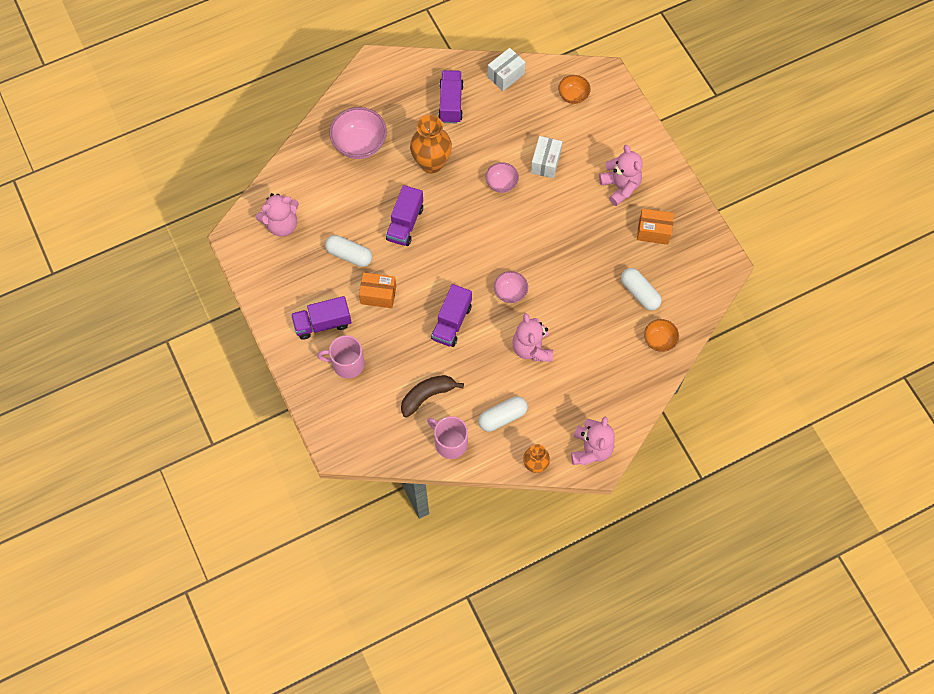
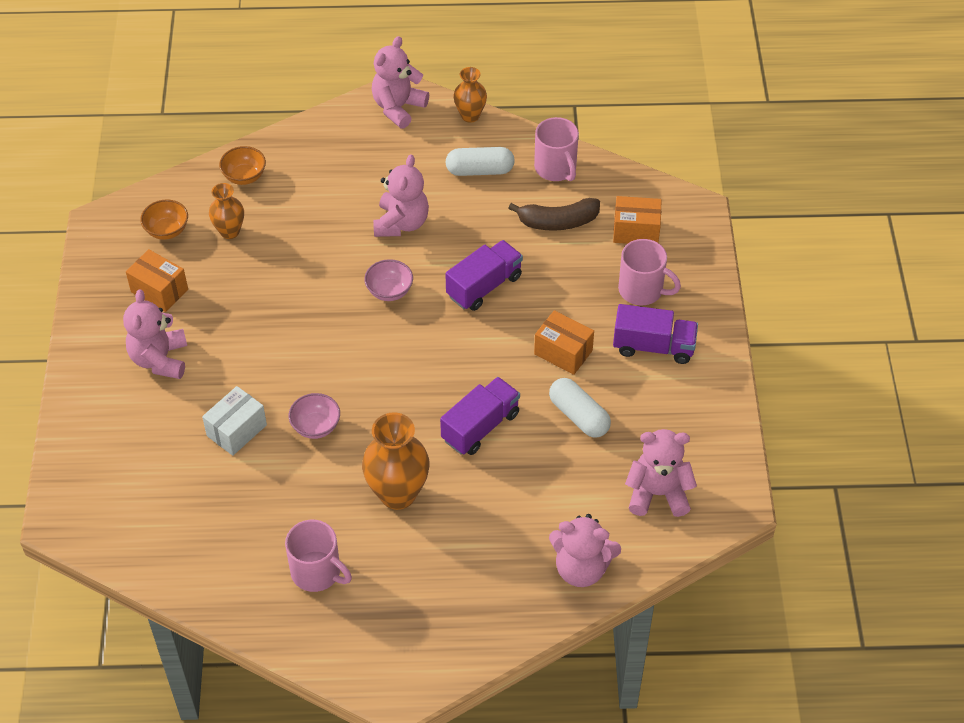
camera: 155 degrees left, 15 degrees down
(308, 163) = (581, 568): none -> pink teddy bear
(360, 144) = (489, 565): pink bowl -> none
(370, 411) = (636, 231): none -> orange box
(451, 103) = (317, 572): purple truck -> pink mug
(505, 75) = (208, 581): white box -> none
(573, 96) = (131, 508): orange bowl -> orange bowl (167, 230)
(639, 293) = (230, 231): white capsule -> orange vase

